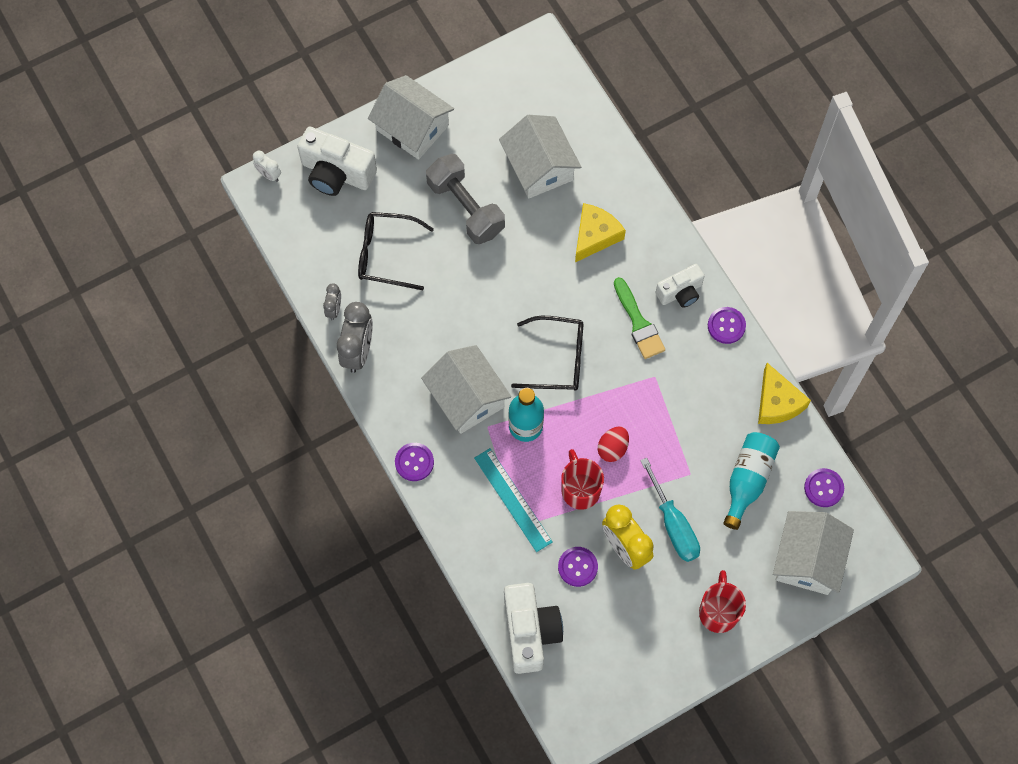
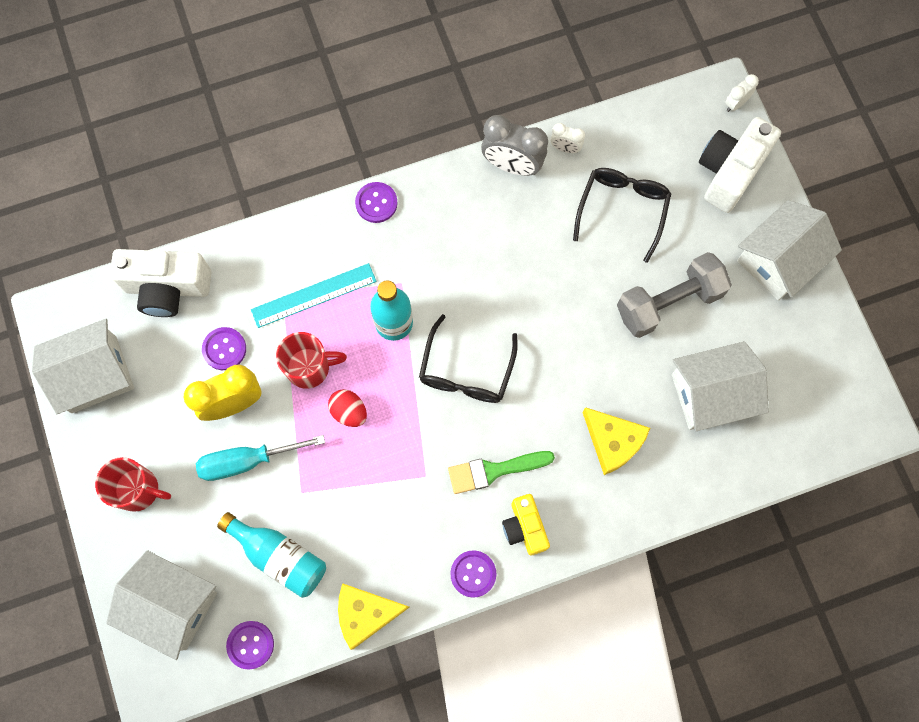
camera: 100 degrees right, 5 degrees up
(334, 309) = (565, 148): grey clock -> white clock
(467, 397) = (439, 267): white house -> white house (94, 374)
(680, 292) = (524, 527): white camera -> yellow camera

